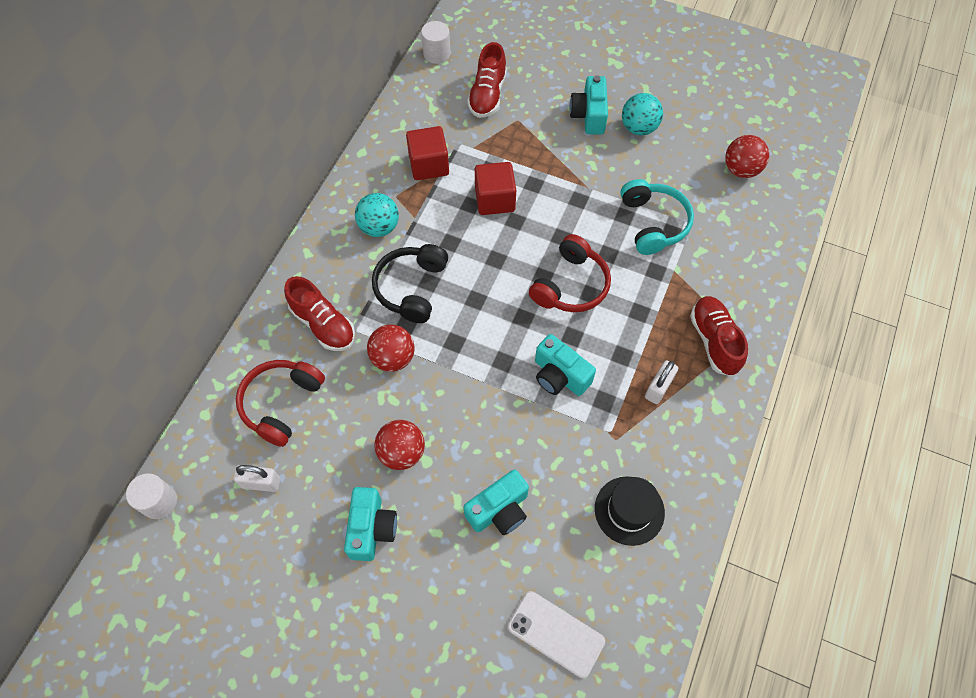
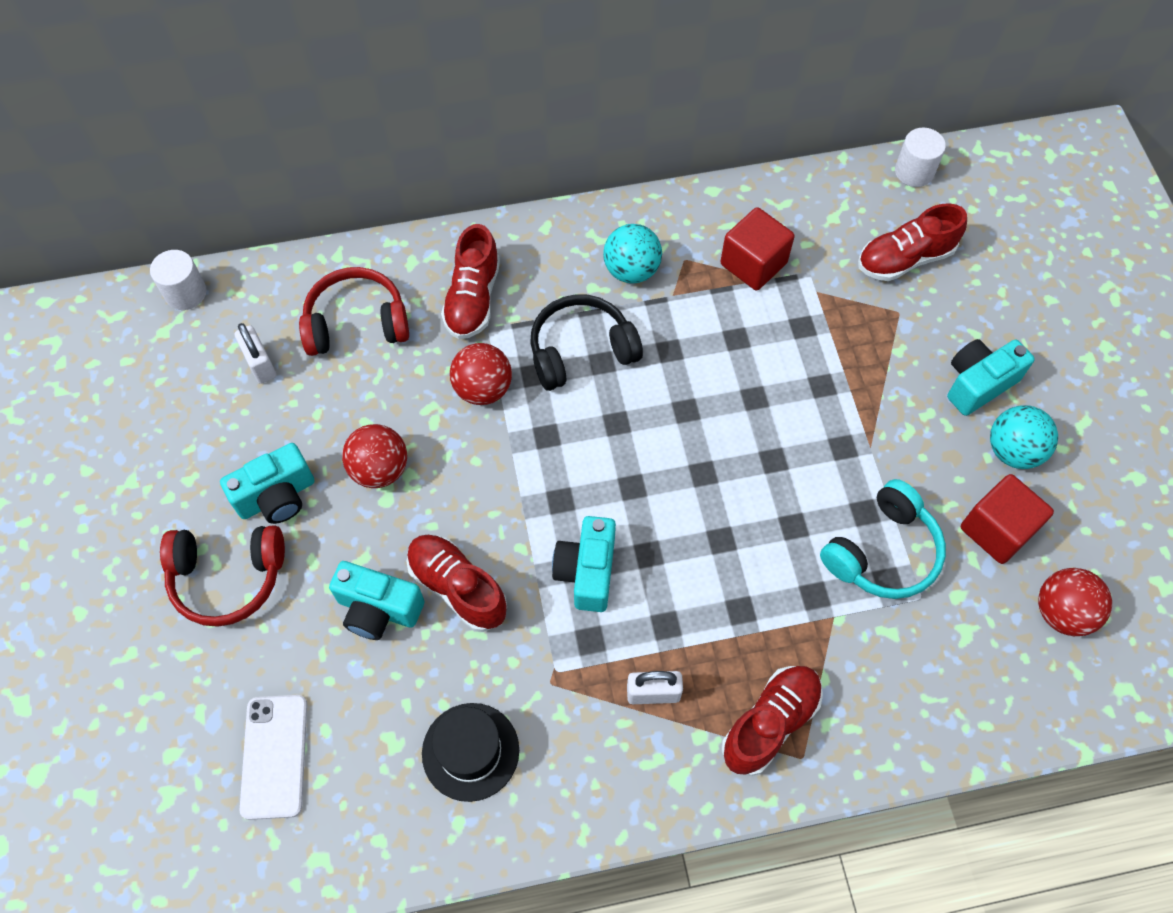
camera: 55 degrees right, 0 degrees up
(495, 200) = (765, 359): red cube -> red cube (996, 530)
(518, 454) = (457, 587): none -> red shoe
(570, 285) = (716, 511): red headphones -> red headphones (227, 578)

